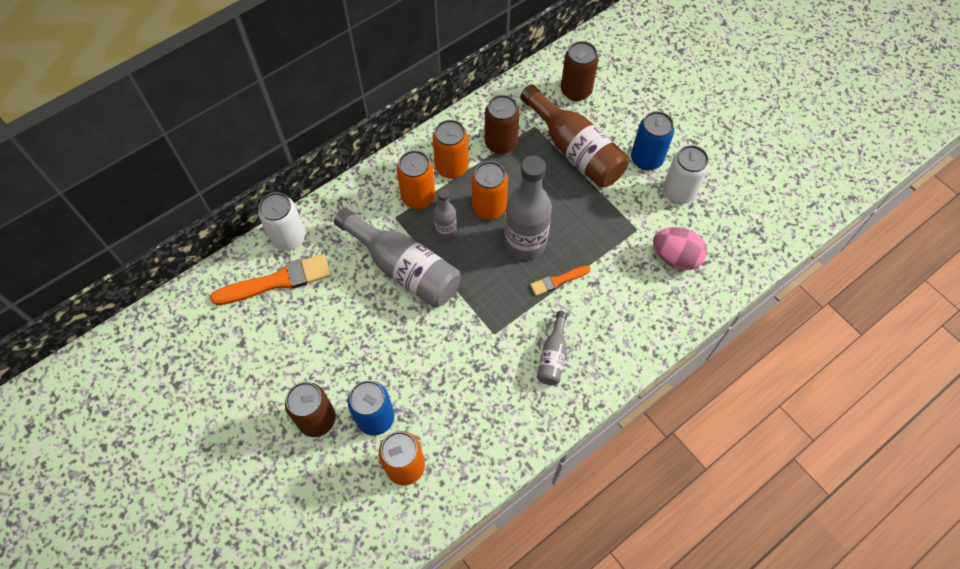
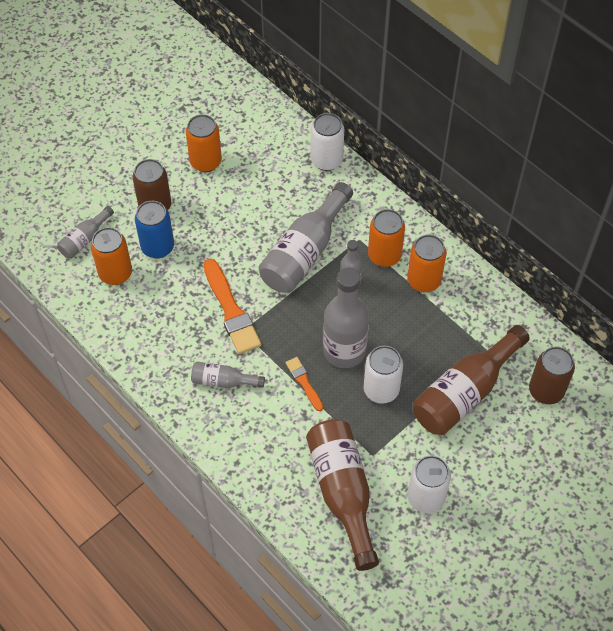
camera: 85 degrees right, 5 degrees down
(277, 281) = (282, 159): orange brush -> orange brush (231, 310)
(351, 503) = (85, 239): none -> grey bottle
(489, 207) = (380, 317): orange can -> orange can (205, 162)
(501, 143) = (461, 322): brown can -> none
(569, 215) = (381, 390): none -> white can
(646, 159) = (464, 464): blue can -> none
(675, 257) = (342, 493): pink egg -> brown bottle

